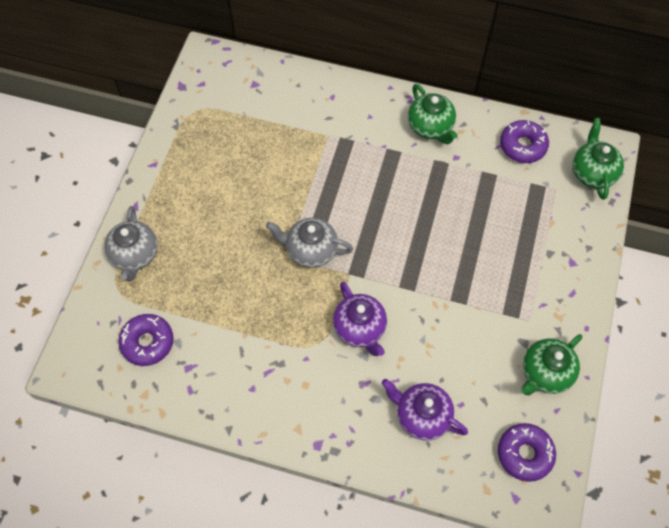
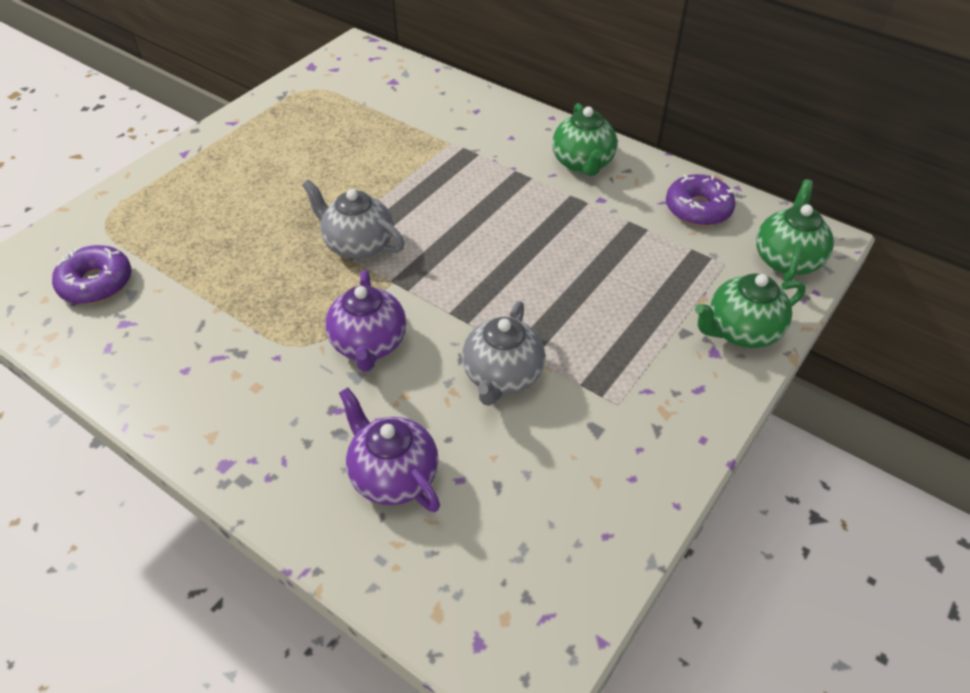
camera: 20 degrees right, 15 degrees down
(135, 255) = (149, 196): grey teapot -> grey teapot (502, 377)
(524, 454) = (525, 581): purple donut -> none
(545, 373) = (610, 479): green teapot -> green teapot (741, 331)

